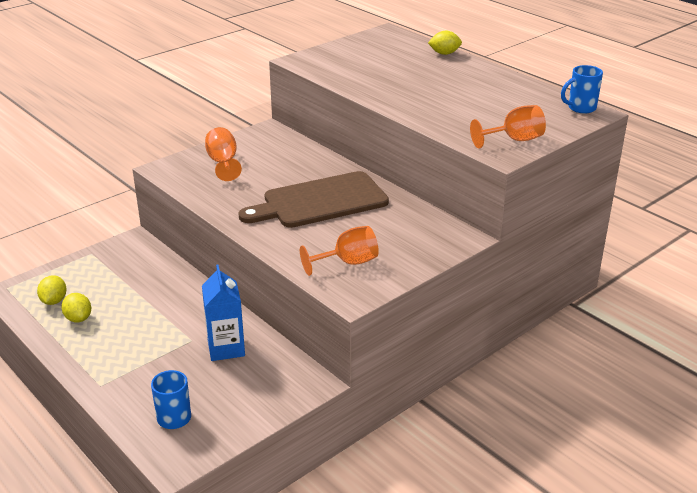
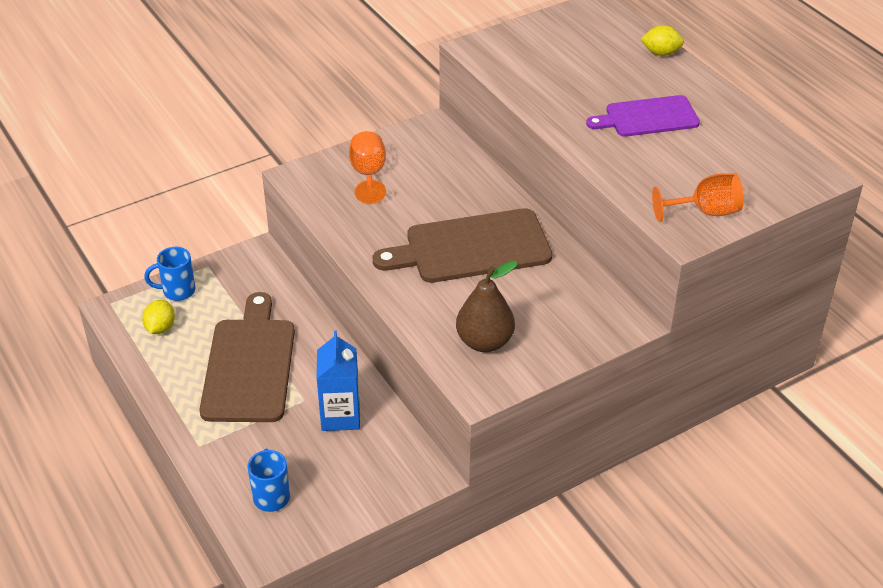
camera: 10 degrees right, 10 degrees up
(78, 318) = (184, 355): yellow lemon -> none
(138, 320) = (249, 365): none -> brown cutting board
(348, 263) = (484, 342): orange goblet -> brown pear
(447, 89) = (648, 117): none -> purple cutting board
(580, 108) = (805, 167): blue mug -> blue mug (177, 291)

